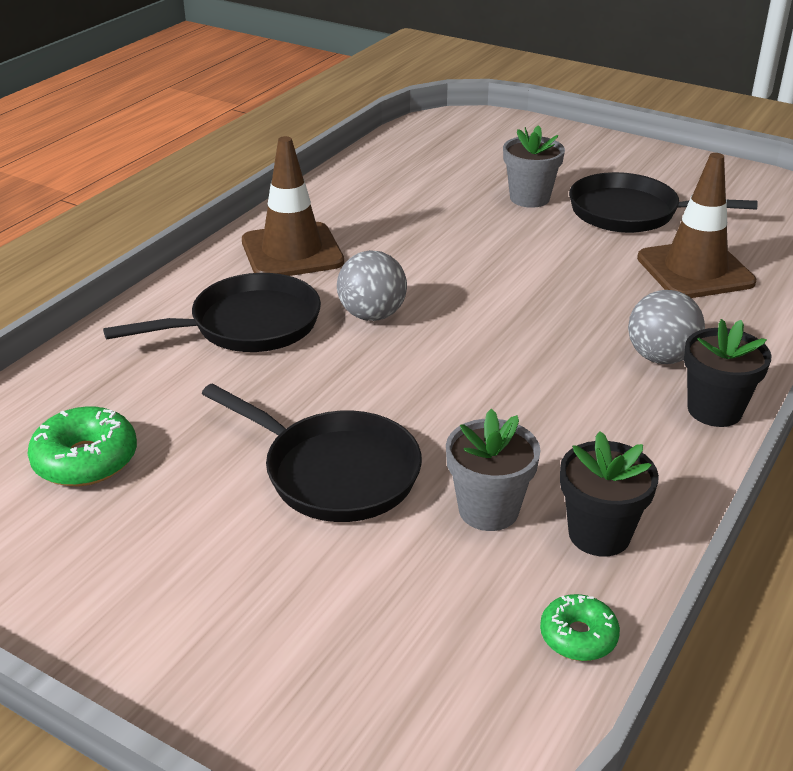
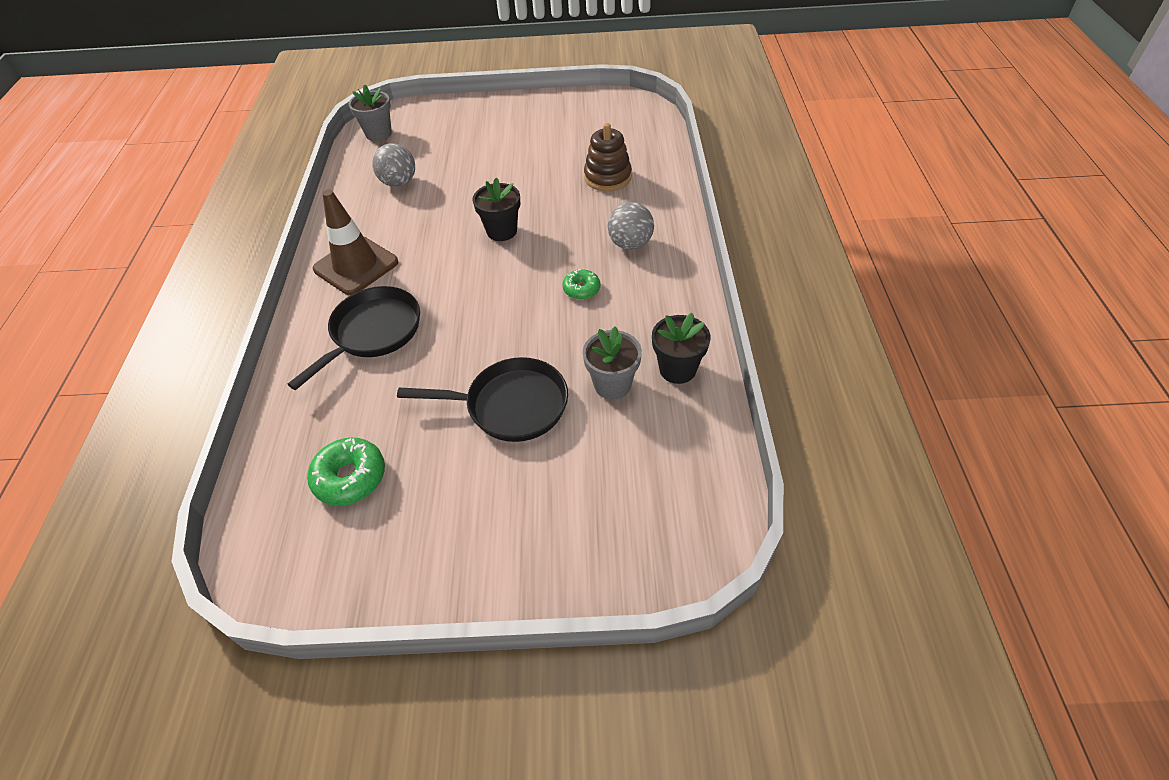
camera: 30 degrees left, 15 degrees up
(372, 315) = (446, 289): grey ball -> grey ball (399, 182)
(529, 198) = (476, 163): grey flower pot -> grey flower pot (378, 134)
(578, 636) = (709, 432): green donut -> green donut (581, 289)
(630, 213) = (544, 150): black pan -> none
(695, 270) = (607, 177): brown traffic cone -> brown stacking toy
(714, 410) = (680, 265): black flower pot -> black flower pot (502, 231)

